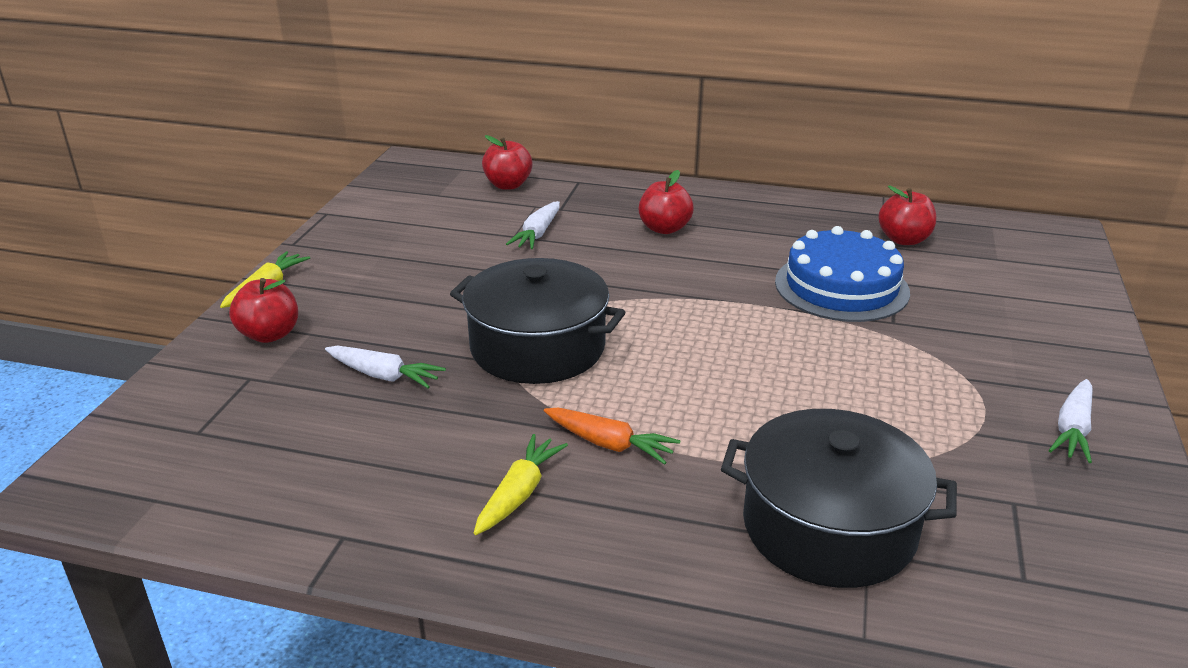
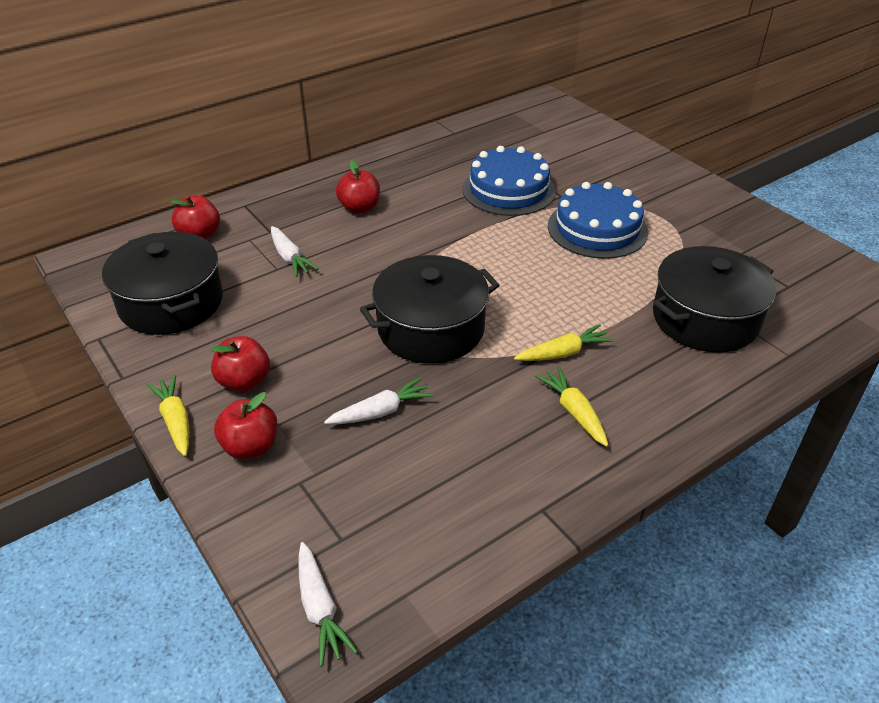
camera: 50 degrees left, 10 degrees up
(405, 217) = (171, 302): none -> black pot
(609, 444) = (563, 353): orange carrot -> yellow carrot
(873, 371) = (597, 229): none -> blue cake
(904, 240) = (489, 143): red apple -> red apple (244, 381)
(1072, 429) = (703, 206): white carrot -> white carrot (320, 608)

